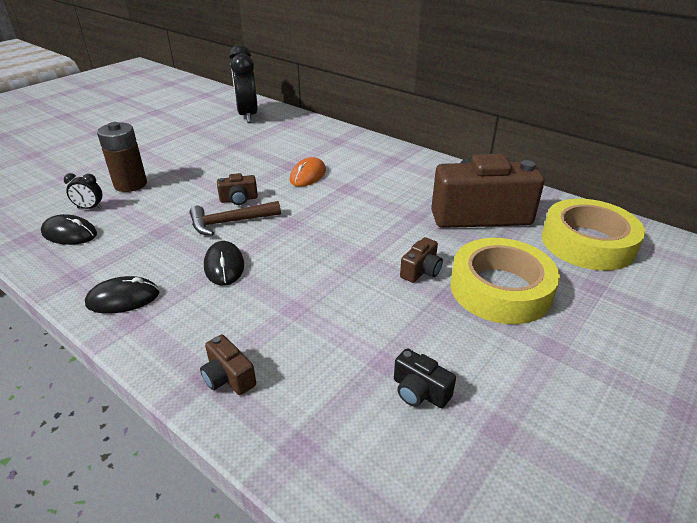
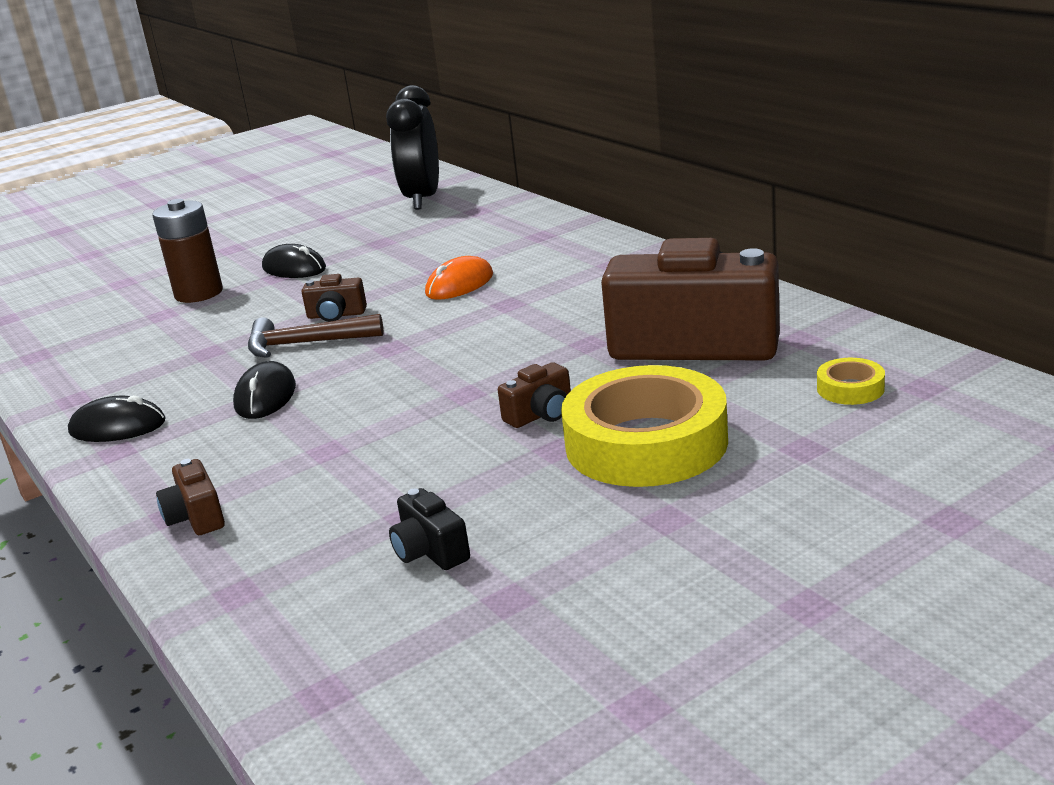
camera: 20 degrees right, 10 degrees down
(69, 233) = (90, 351): black mouse -> black mouse (294, 268)
(89, 208) = (130, 321): black clock -> none
(587, 243) = (850, 388): yellow tape -> yellow tape, size x0.42

